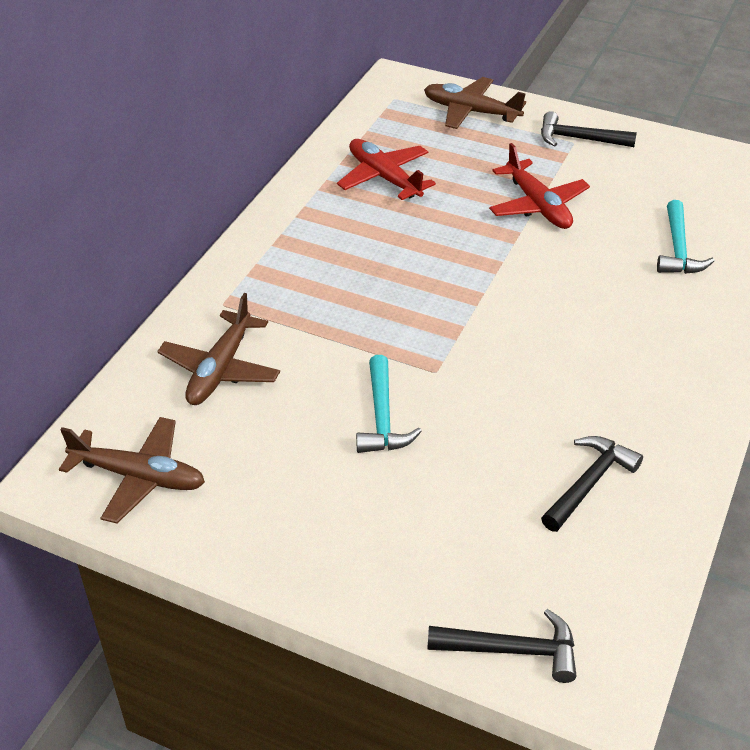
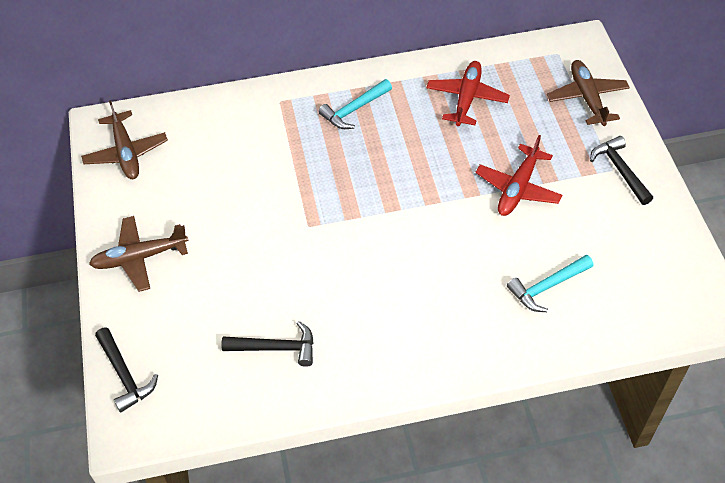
camera: 55 degrees right, 10 degrees up
(220, 369) = (228, 133): brown plane -> brown plane (140, 258)
(382, 417) = (250, 223): turquoise hammer -> turquoise hammer (354, 110)

